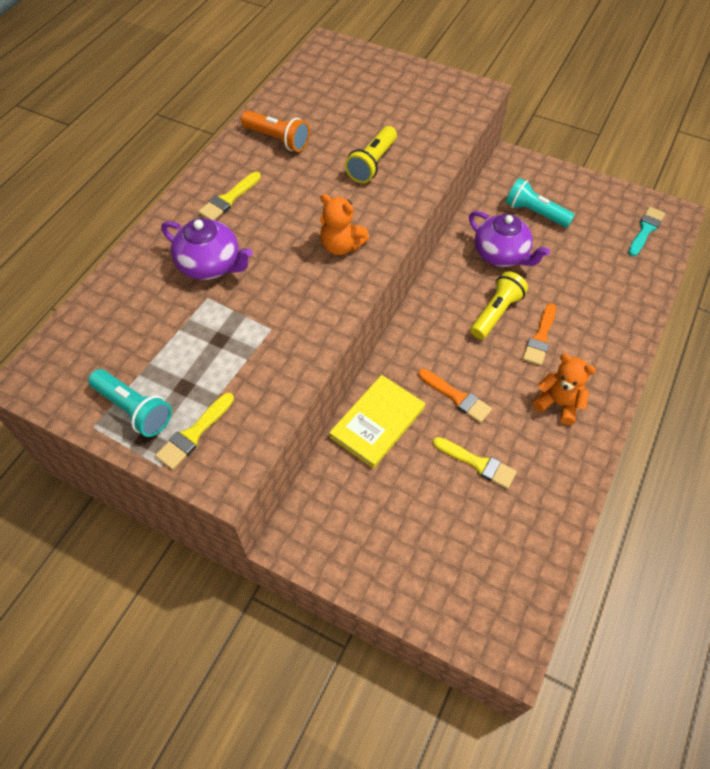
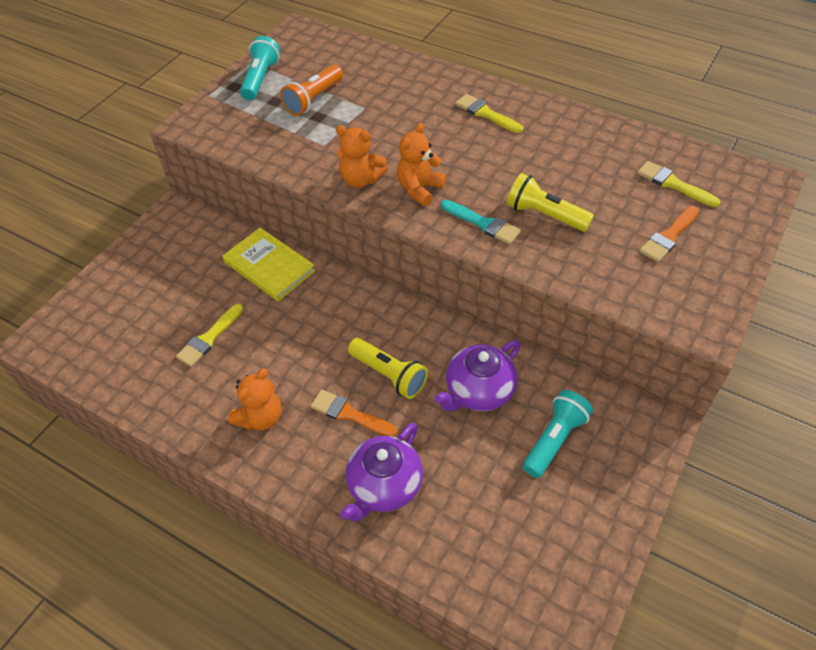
camera: 95 degrees right, 5 degrees down
(134, 409) = (260, 79): turquoise flashlight -> turquoise flashlight turned 150 degrees clockwise
(194, 434) = (231, 108): yellow brush -> yellow brush (673, 184)
(210, 265) = (401, 107): purple teapot -> purple teapot (384, 486)
(277, 139) = (577, 143): orange flashlight -> orange flashlight (313, 99)
(328, 292) = (361, 180): none -> orange teddy bear
(457, 397) = (285, 328): orange brush -> orange brush (668, 236)
(645, 230) = (529, 583): turquoise brush -> turquoise brush (483, 223)

